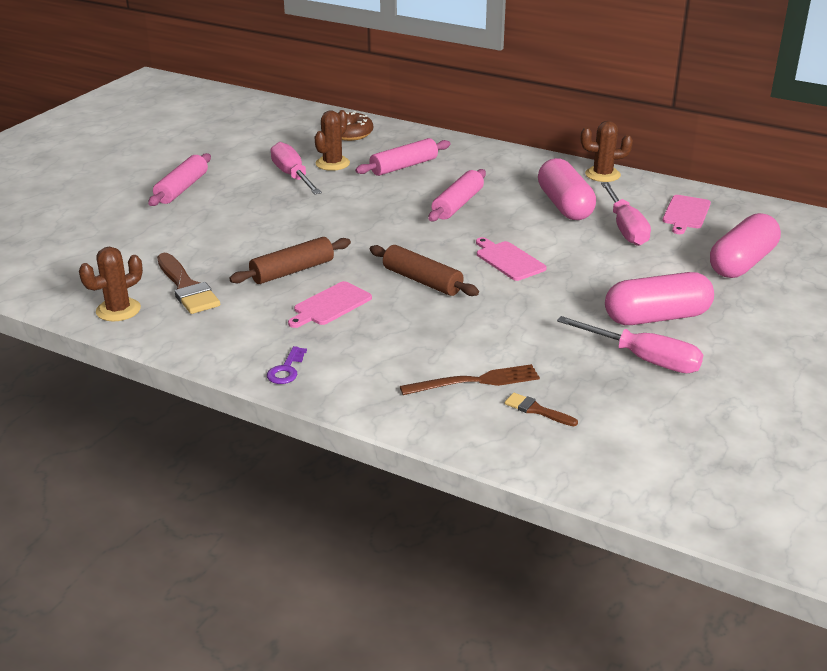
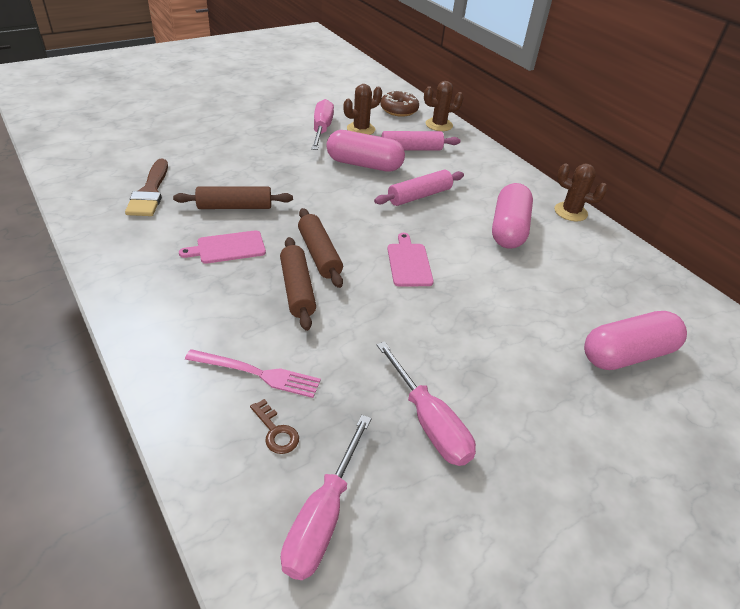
camera: 25 degrees right, 10 degrees up
(118, 310) = (87, 192): brown cactus -> brown cactus (439, 125)
(182, 188) = (237, 114): pink rolling pin -> none
(286, 370) = (132, 292): purple key -> none
(435, 313) = (297, 289): none -> brown rolling pin
(475, 381) = (257, 373): brown fork -> pink fork
(536, 410) = (276, 432): brown brush -> brown key
(625, 228) = (543, 272): pink screwdriver -> pink screwdriver (323, 517)
(656, 317) = (485, 379): pink capsule -> pink capsule (364, 164)
(686, 213) = (615, 278): pink cutting board -> none

